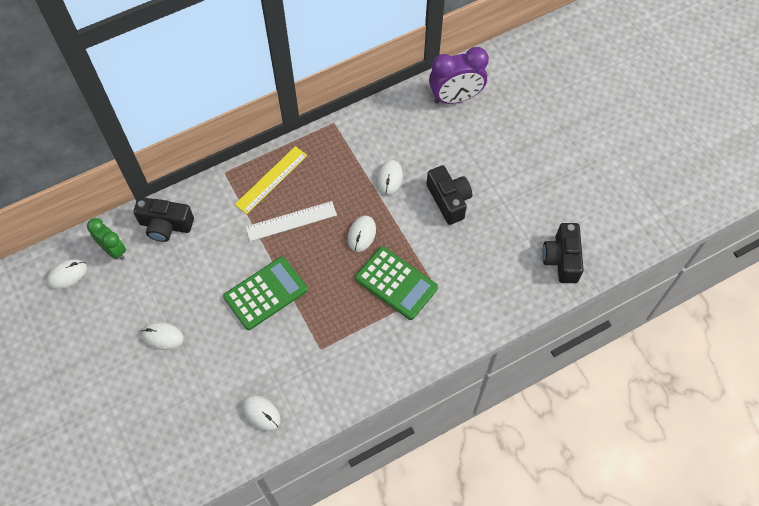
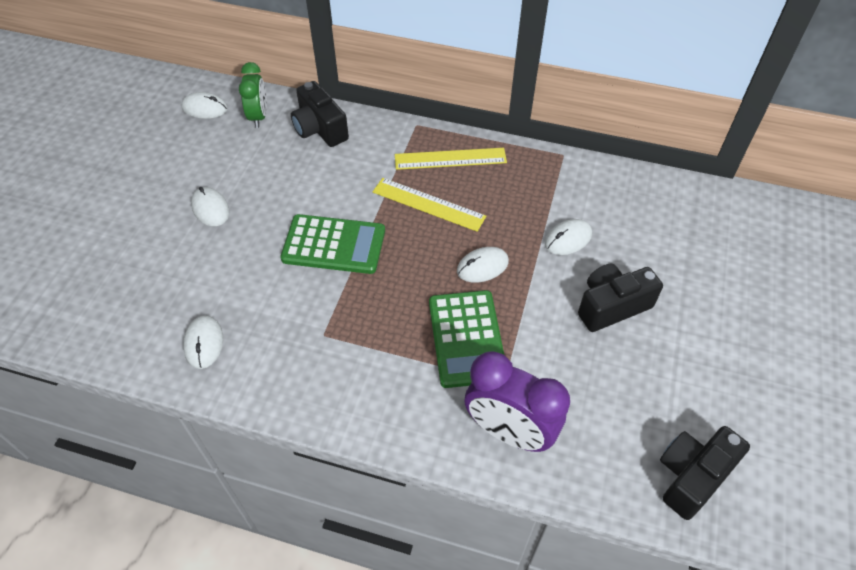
camera: 45 degrees right, 10 degrees down
(291, 221) = (428, 204): white ruler -> yellow ruler
(449, 200) = (612, 306): black camera -> black camera turned 135 degrees counterclockwise
(455, 98) = (722, 219): purple clock -> purple clock (509, 432)

